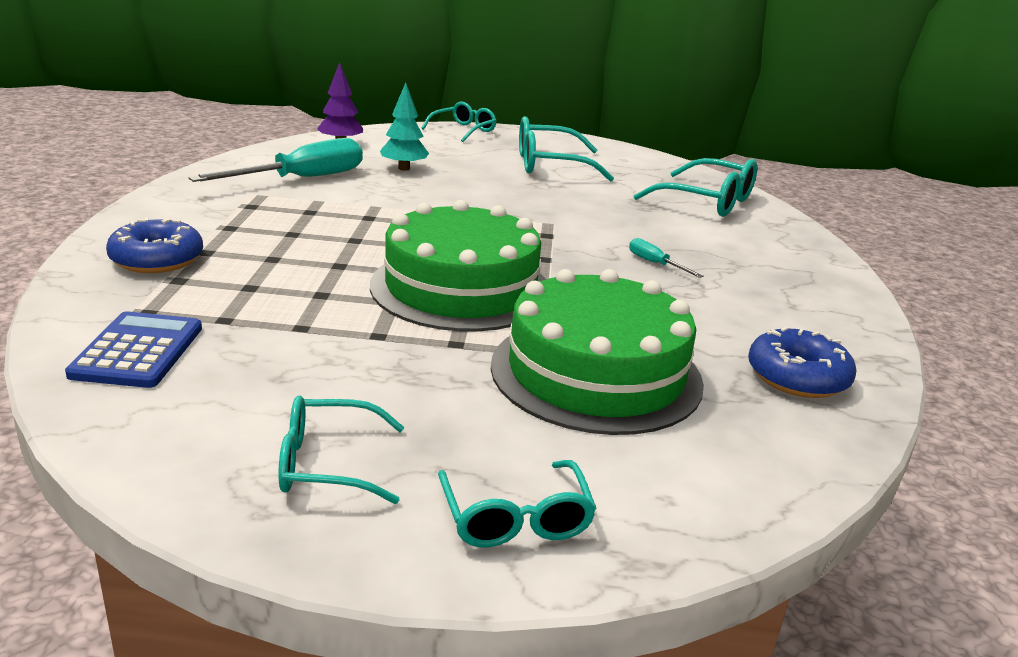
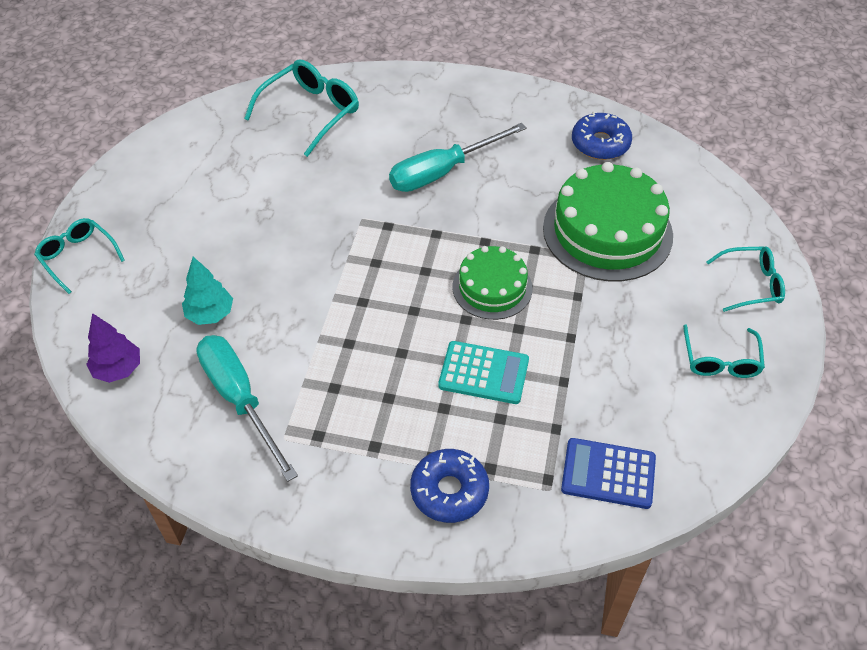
camera: 80 degrees left, 25 degrees up
(321, 280) = (483, 373): none -> turquoise calculator
(461, 288) = (492, 287): green cake -> green cake, size x0.59
(549, 165) = (206, 200): turquoise glasses -> none
(655, 264) = (443, 171): turquoise screwdriver -> turquoise screwdriver, size x2.27

